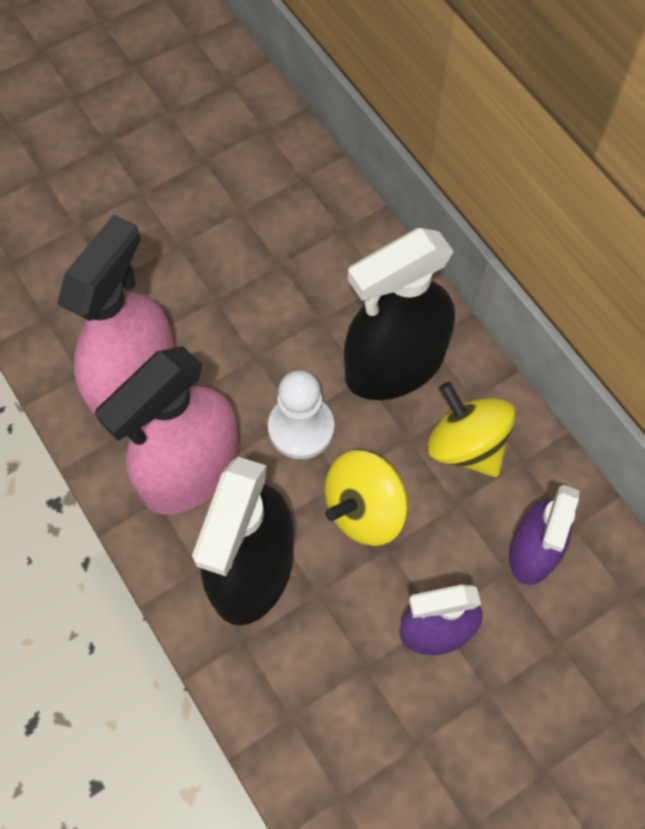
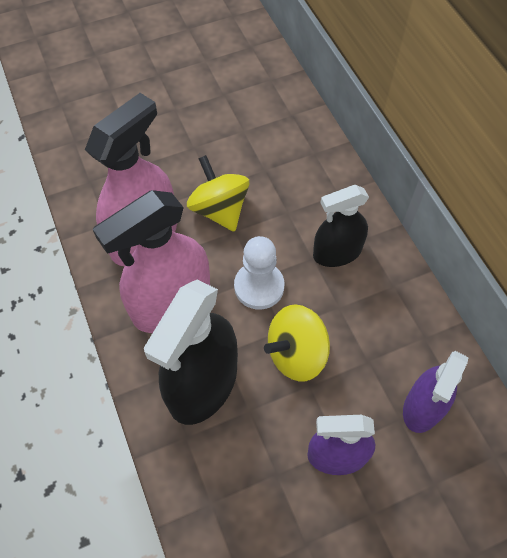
camera: 10 degrees right, 5 degrees down
(394, 365) = (337, 252): black spray bottle -> black spray bottle, size x0.62
(466, 445) = (382, 319): yellow spinning top -> yellow spinning top (219, 210)

